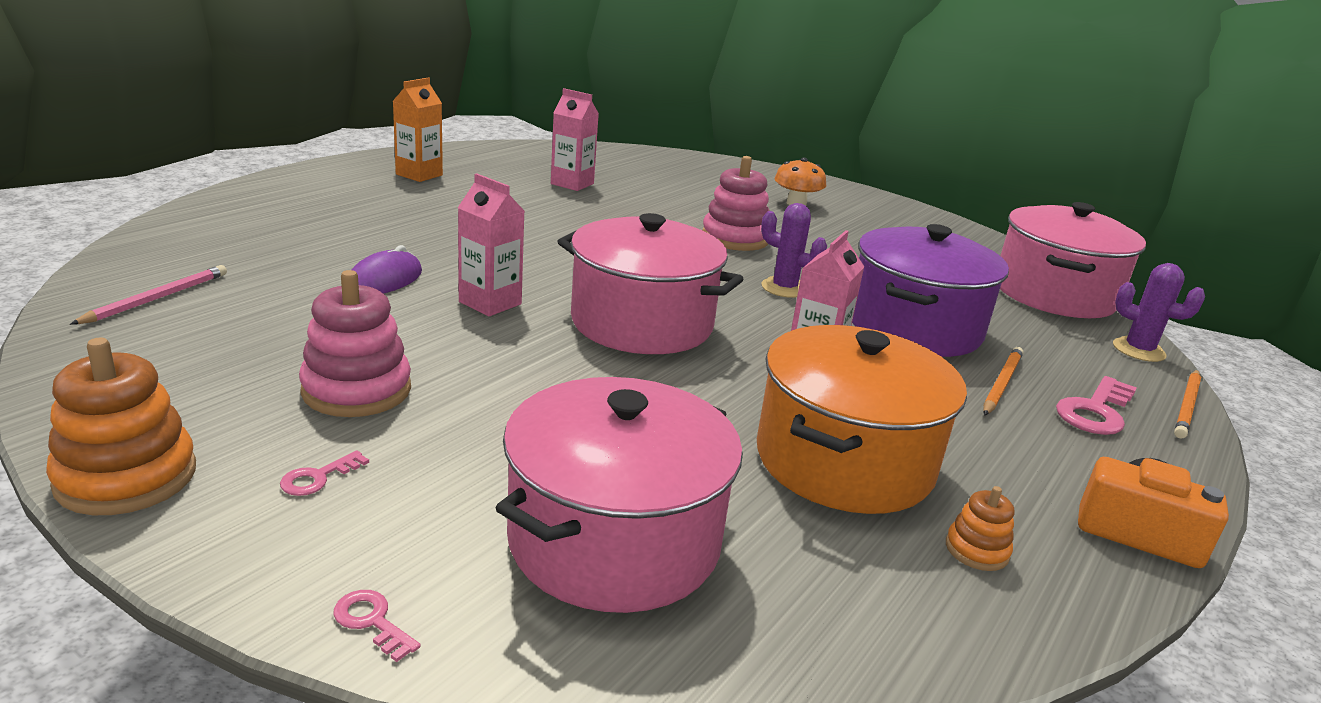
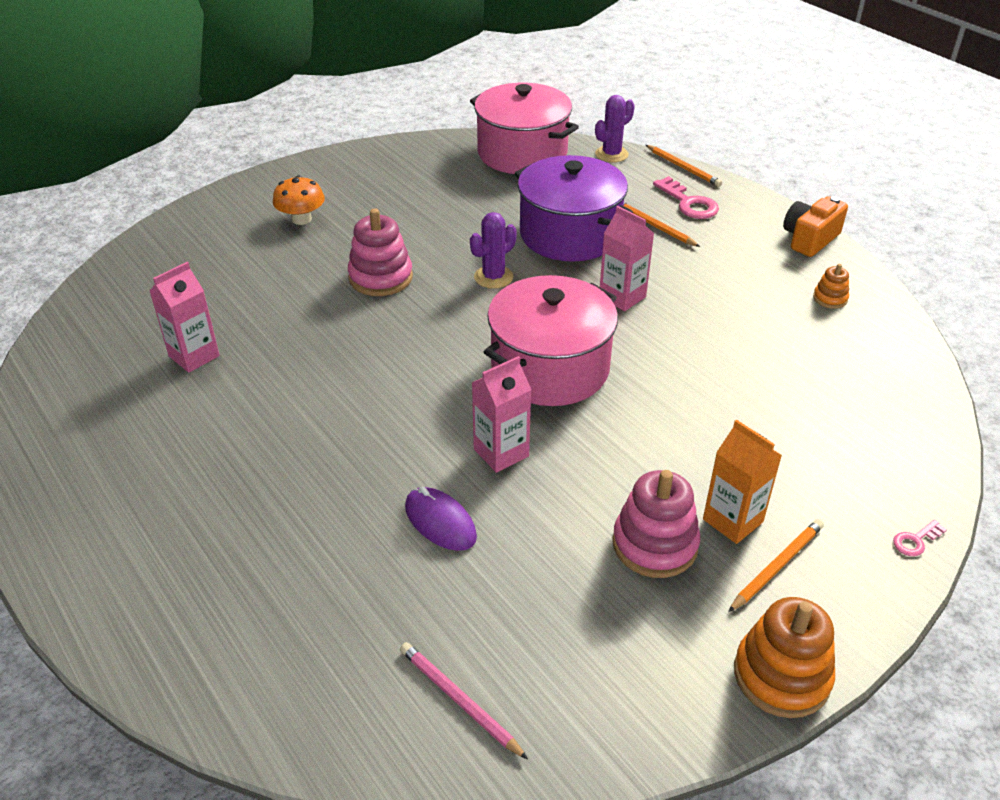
camera: 70 degrees left, 15 degrees up
(318, 477) = (777, 566): pink key -> orange pencil
(419, 175) = (116, 480): orange carton -> orange carton (733, 520)
(614, 540) = (834, 432): pink pot -> none
(844, 461) = (747, 319): orange pot -> none

